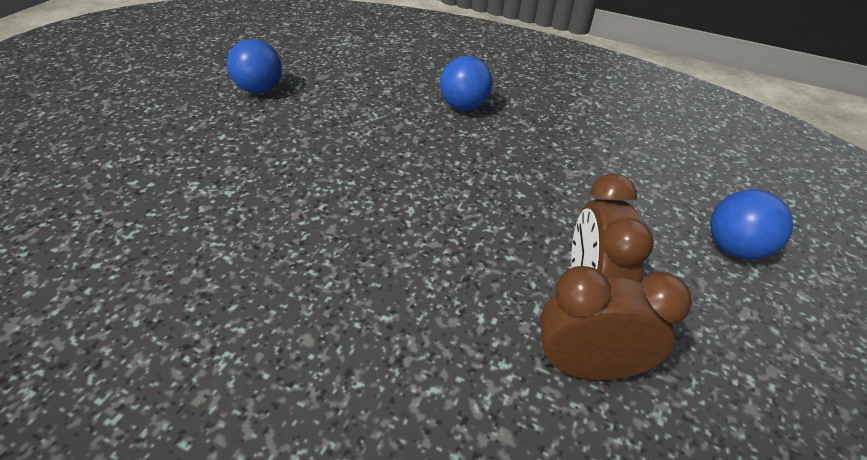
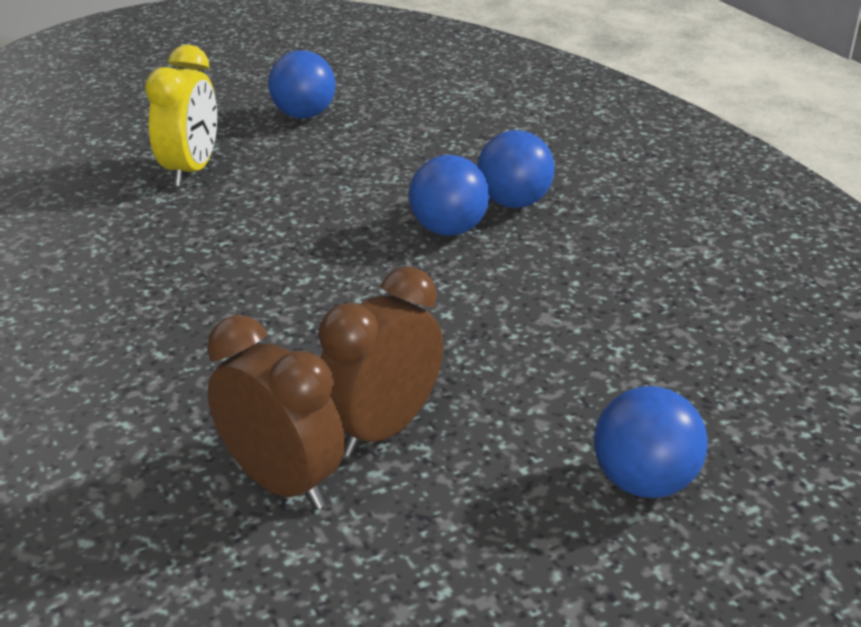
camera: 40 degrees right, 10 degrees down
(226, 160) = (191, 170): none -> yellow clock
(451, 138) = (448, 230): none -> blue ball

